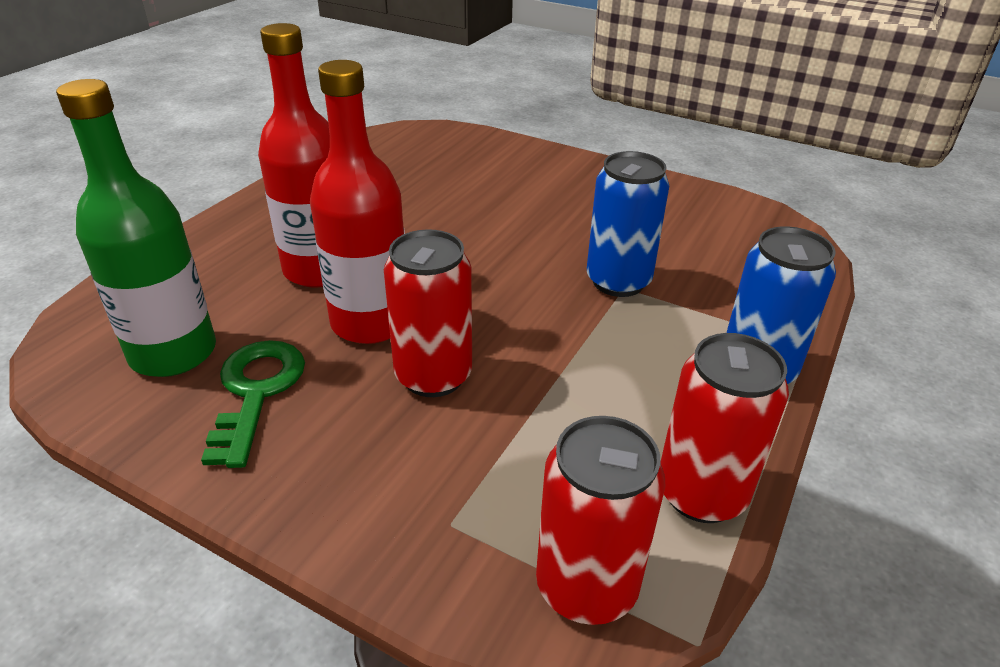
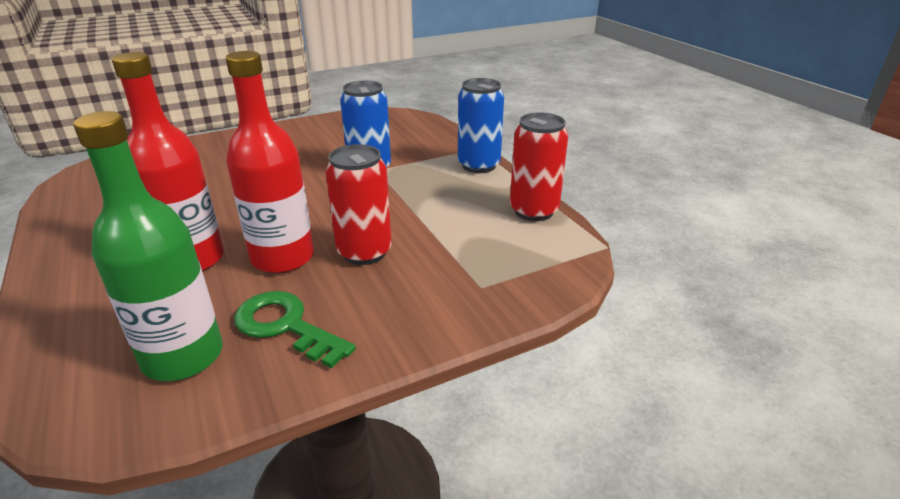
camera: 55 degrees left, 5 degrees down
(586, 586) = (556, 261): red can -> none

